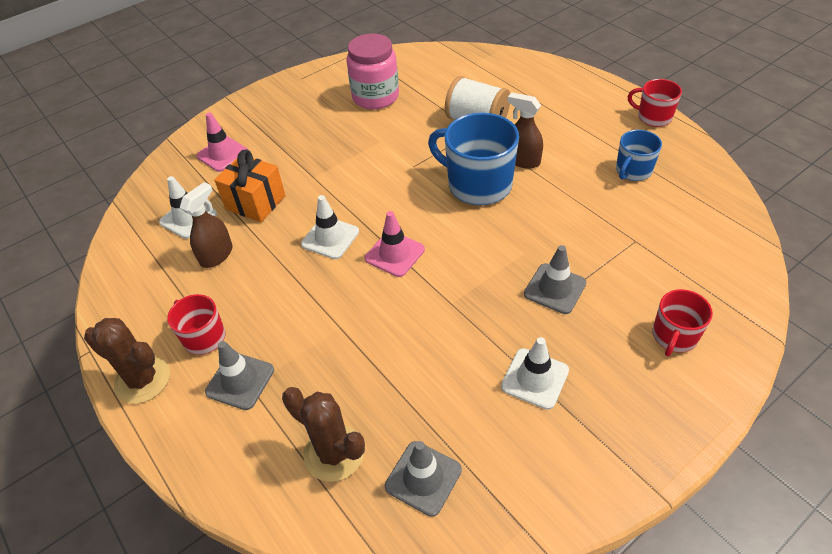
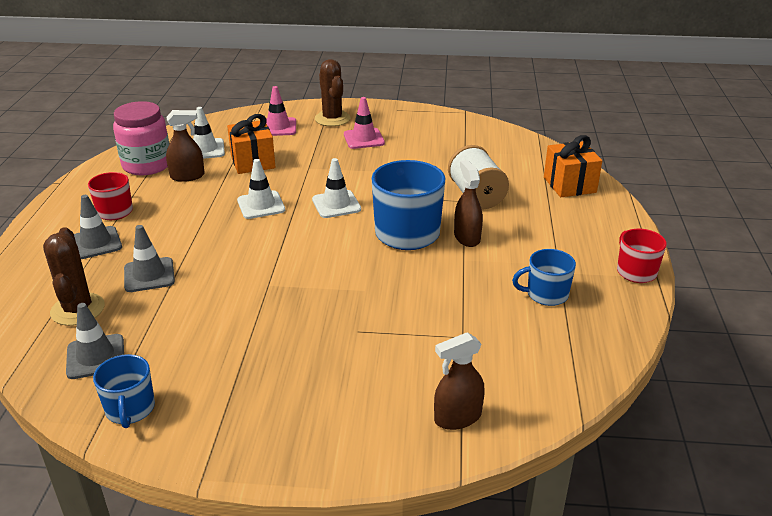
camera: 40 degrees right, 15 degrees down
(142, 380) = (58, 211): brown cactus -> brown cactus (332, 119)
(375, 97) = (428, 144): pink jar -> pink jar (147, 165)
(394, 254) = (282, 237): pink traffic cone -> pink traffic cone (364, 139)
(522, 73) = (569, 185): none -> orange gift
(524, 492) = (130, 409): none -> blue mug
(535, 378) = (243, 360): white traffic cone -> white traffic cone (336, 204)
(555, 288) = (348, 323): grey traffic cone -> grey traffic cone (149, 275)
(674, 336) = (379, 410): red mug -> none
(720, 301) = (457, 417): none -> brown spray bottle

